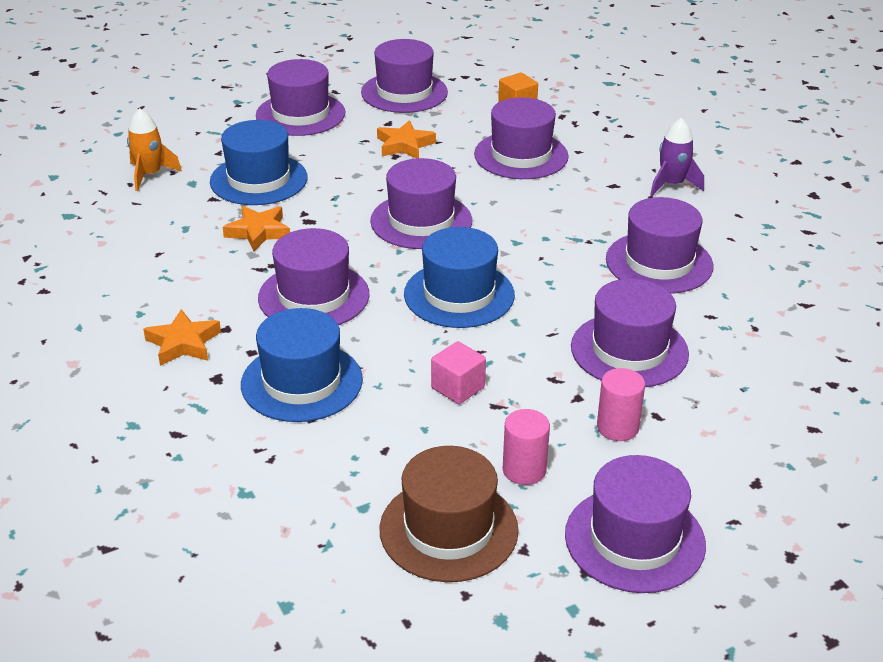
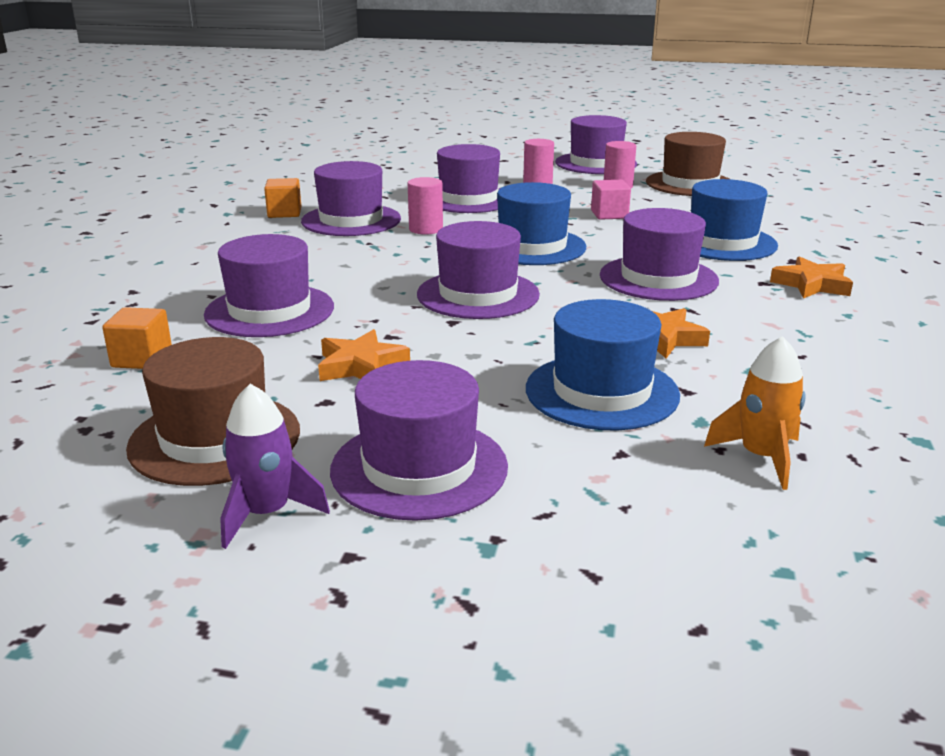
camera: 140 degrees left, 10 degrees down
(404, 92) = (215, 439): purple hat -> brown hat
(579, 279) = (426, 229): none -> pink cylinder
(672, 185) = (214, 249): purple rocket -> purple rocket (267, 513)
(729, 247) = (284, 213): none -> orange cube

